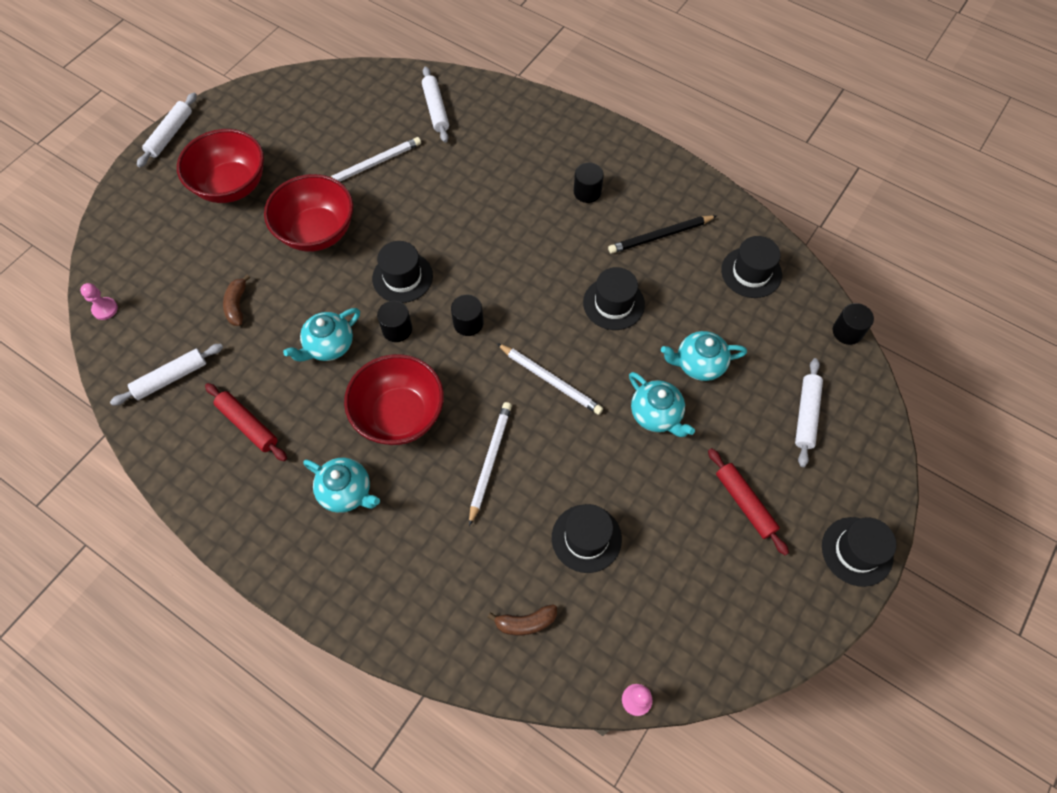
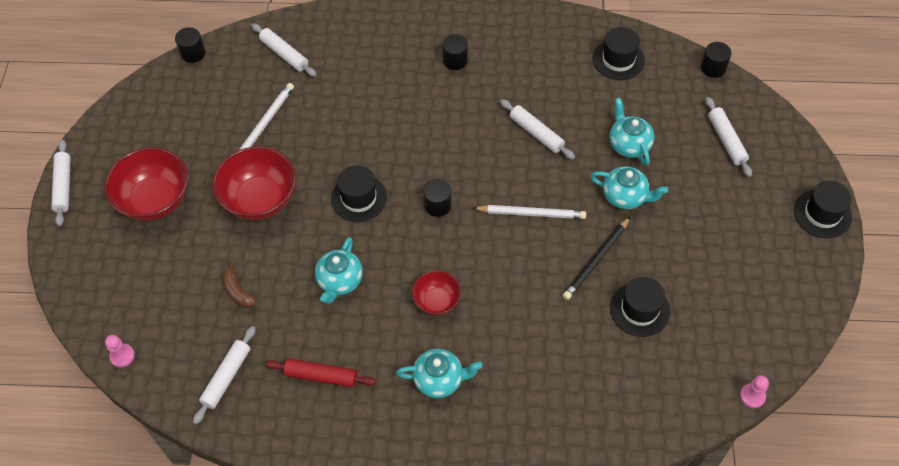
camera: 30 degrees left, 5 degrees down
(397, 329) = (385, 239): black cylinder -> black cylinder (193, 53)
(399, 415) = (437, 301): red bowl -> red bowl, size x0.57
(490, 461) = (531, 296): white pencil -> none
(525, 622) = (640, 392): brown banana -> none
(613, 303) = (536, 133): black hat -> white rolling pin
(660, 236) = (534, 66): black pencil -> black pencil (596, 260)
(699, 364) = (629, 144): turquoise teapot -> turquoise teapot turned 105 degrees clockwise
(744, 503) = (728, 223): red rolling pin -> none

